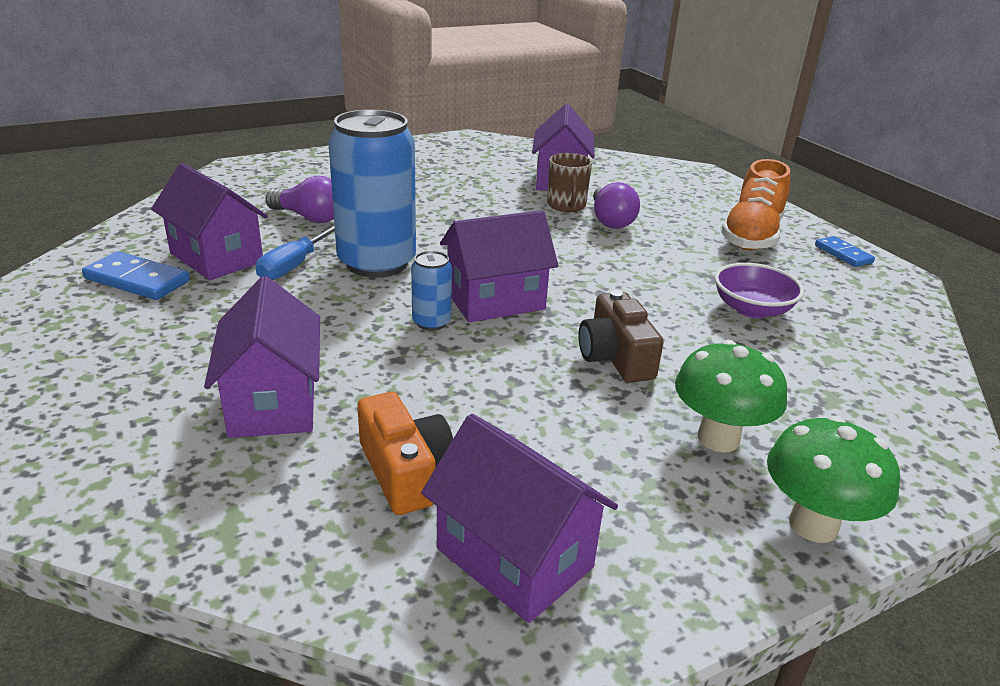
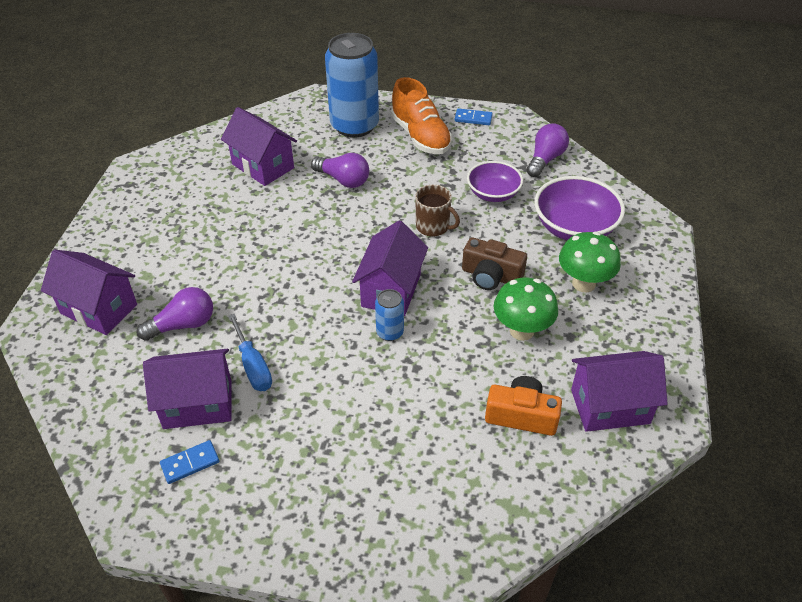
camera: 50 degrees left, 15 degrees up
(137, 280) = (190, 463): blue domino -> blue domino, size x0.65
(273, 403) = (415, 445): purple house -> purple house (99, 309)
(377, 263) = (290, 321): blue can -> blue can (354, 126)
(566, 205) = (302, 186): brown mug -> brown mug (433, 226)
(806, 391) = (574, 227): none -> purple bowl
(813, 525) = (657, 294): green mushroom -> green mushroom (521, 331)
(880, 324) = (545, 159): none -> purple light bulb

